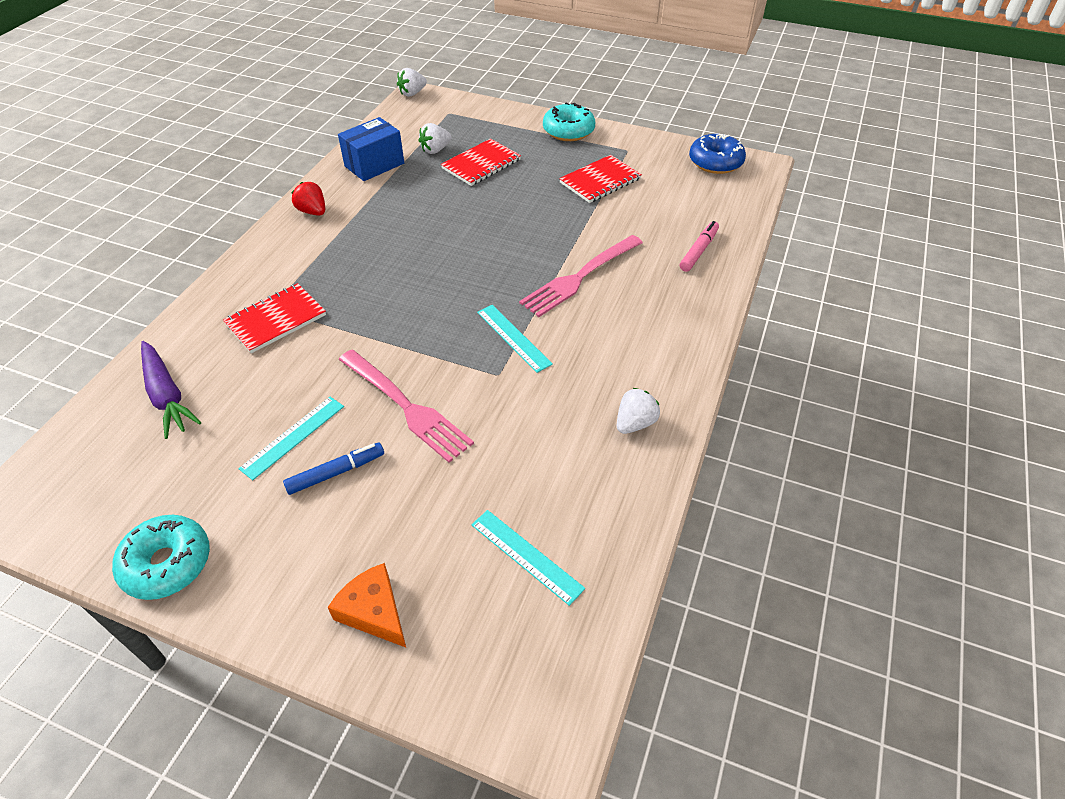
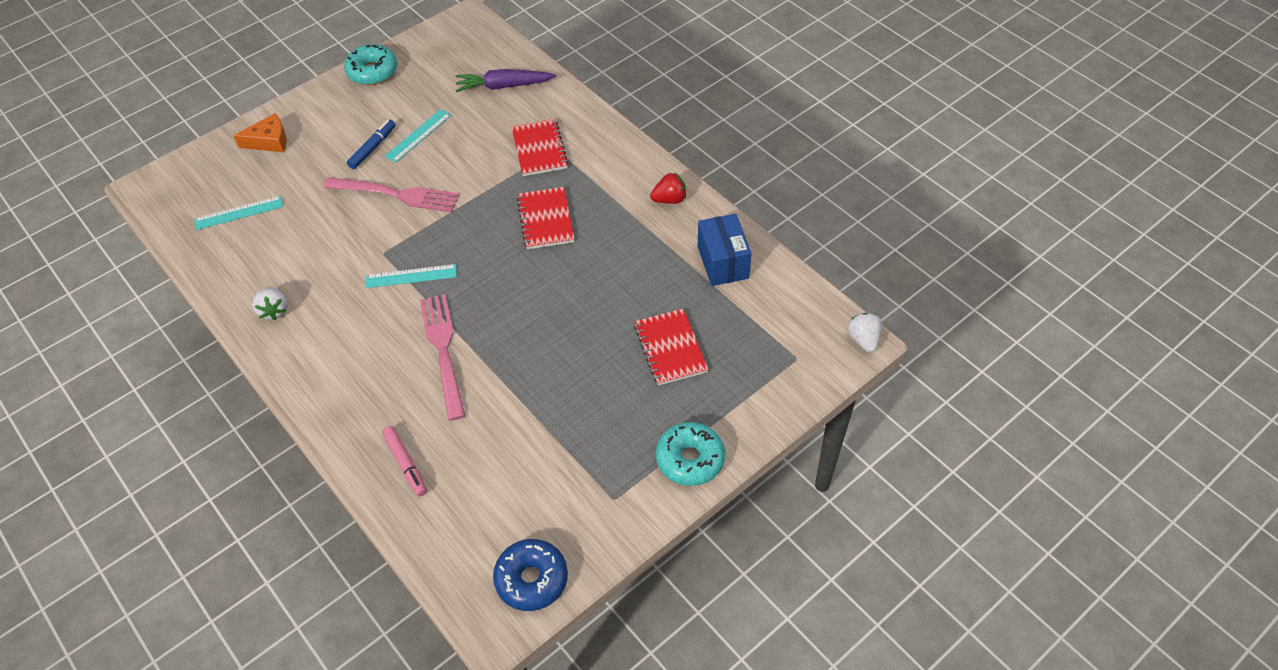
camera: 120 degrees right, 5 degrees up
(293, 437) = (418, 135): turquoise ruler -> turquoise ruler turned 60 degrees clockwise
(336, 472) = (373, 148): blue marker -> blue marker turned 150 degrees counterclockwise
(406, 407) = (396, 194): pink fork -> pink fork turned 150 degrees counterclockwise
(435, 150) = (722, 319): white strawberry -> none
(600, 181) = (572, 440): red notebook -> red notebook (546, 220)

